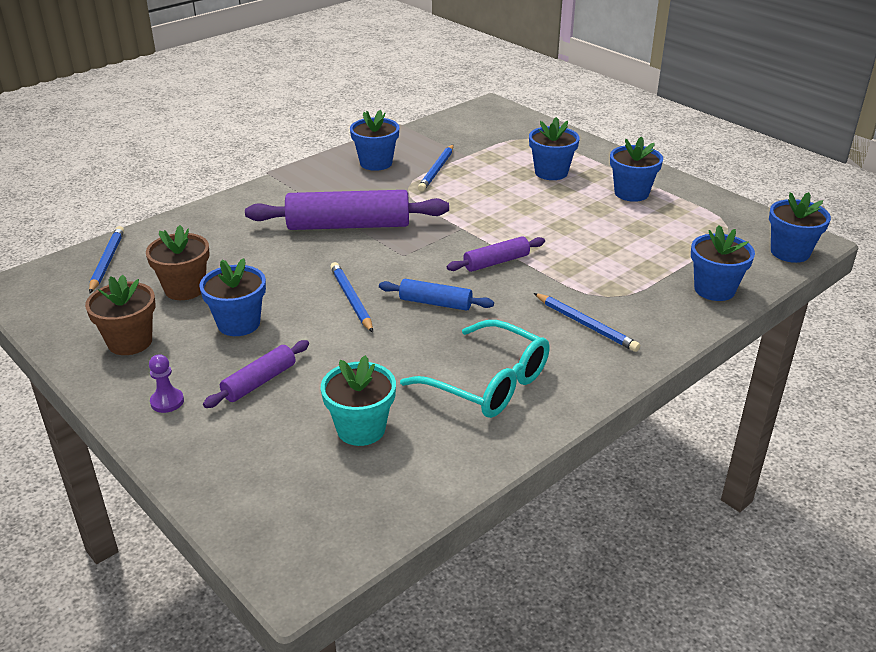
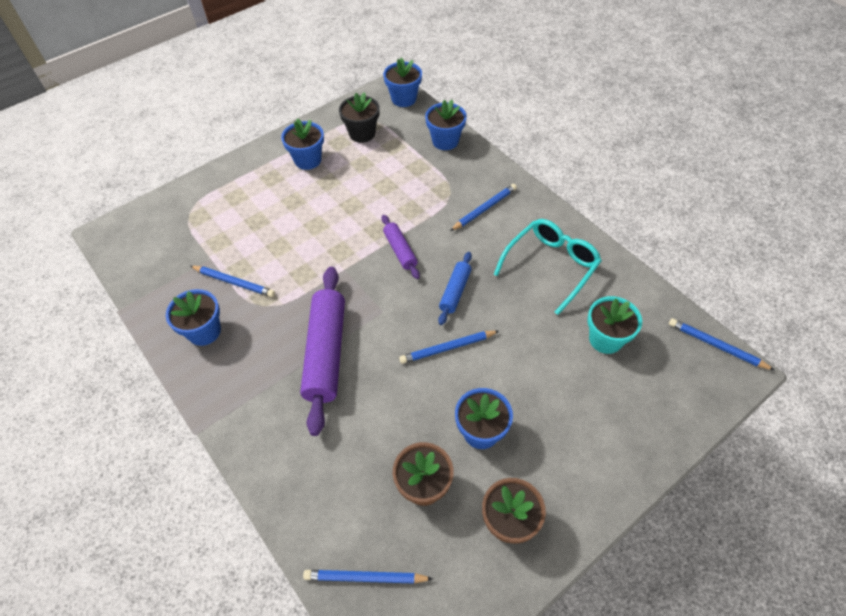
camera: 85 degrees left, 20 degrees up
(167, 402) = (589, 474): purple pawn -> none
(259, 382) = (559, 408): purple rolling pin -> none
(345, 551) = (716, 345): none -> blue pencil
(551, 172) = (261, 203): blue flower pot -> none
(697, 225) = (362, 133): none -> black flower pot

